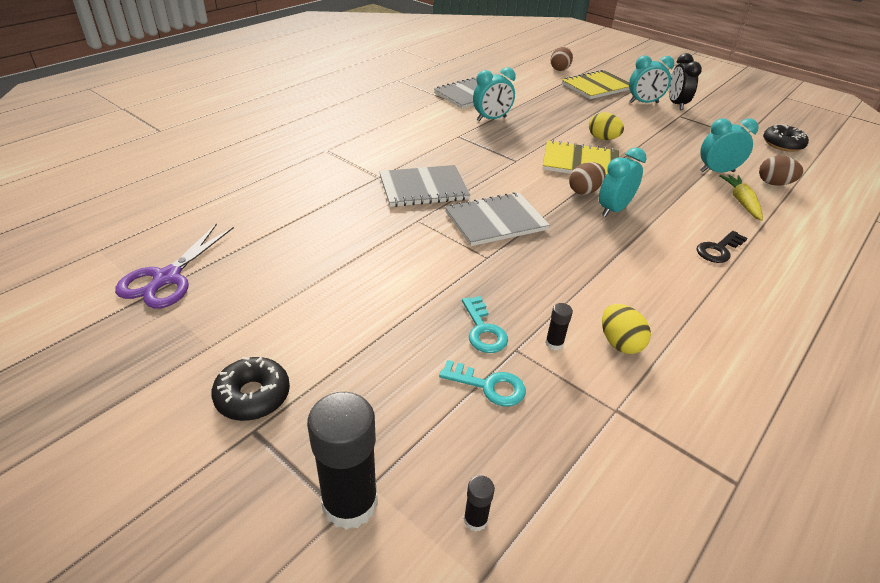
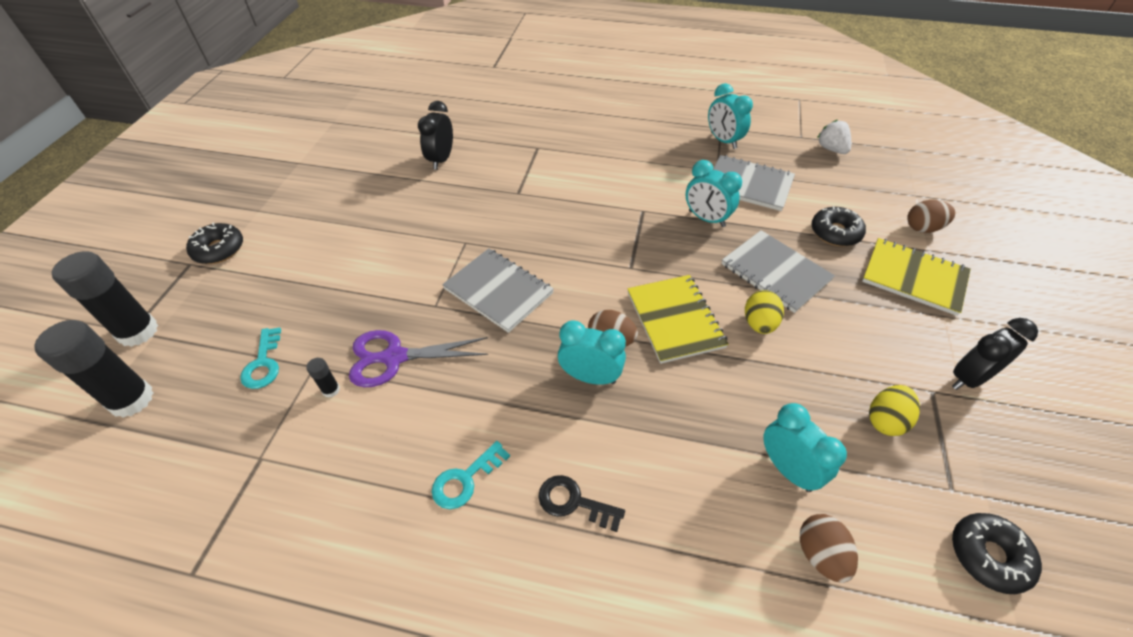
camera: 65 degrees right, 10 degrees up
(166, 278) = (317, 161): purple scissors -> purple scissors (394, 357)
(278, 199) = (441, 159): none -> black clock
(423, 188) = (520, 225): grey notebook -> grey notebook (775, 272)
(464, 61) = (831, 149): none -> white strawberry
(475, 519) = (131, 399): black glue stick -> black glue stick, size x2.30
(483, 330) = (330, 337): turquoise key -> turquoise key (465, 479)
(542, 90) = (835, 232): none -> black donut
(619, 343) = (351, 439): yellow egg -> yellow egg (885, 420)
(643, 103) = (924, 339): turquoise clock -> turquoise clock (723, 141)
(741, 202) = (720, 514): yellow carrot -> none

